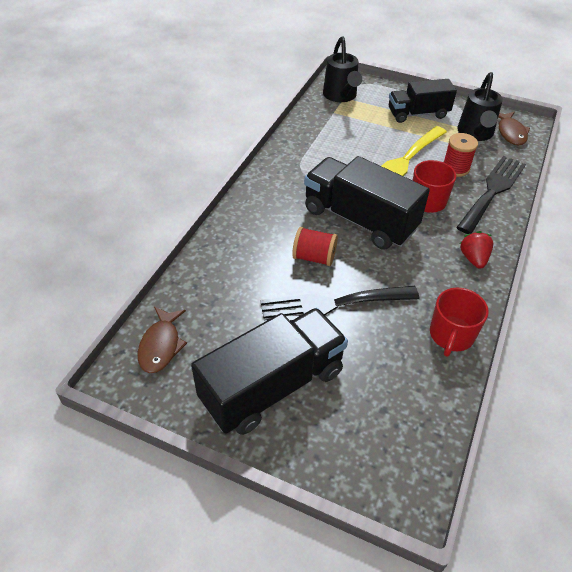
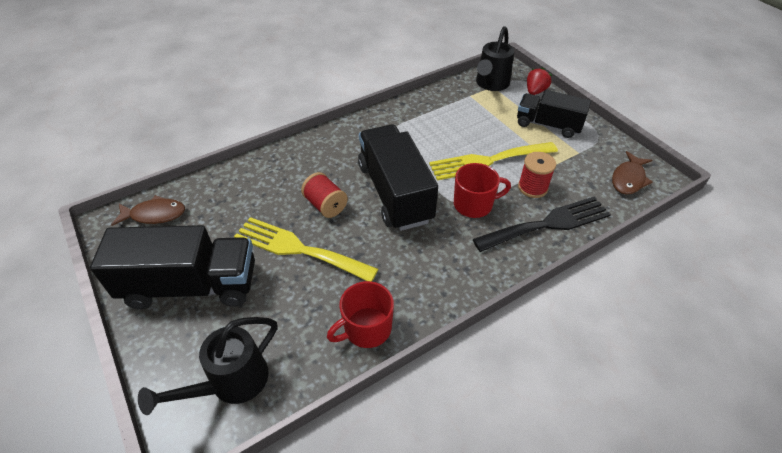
camera: 35 degrees right, 0 degrees up
(161, 345) = (155, 214): brown fish -> brown fish turned 135 degrees counterclockwise
(332, 304) = (298, 249): black fork -> yellow fork
(473, 258) = (460, 275): red strawberry -> red strawberry (535, 91)
(475, 133) = (588, 165): black watering can -> black watering can (231, 383)

